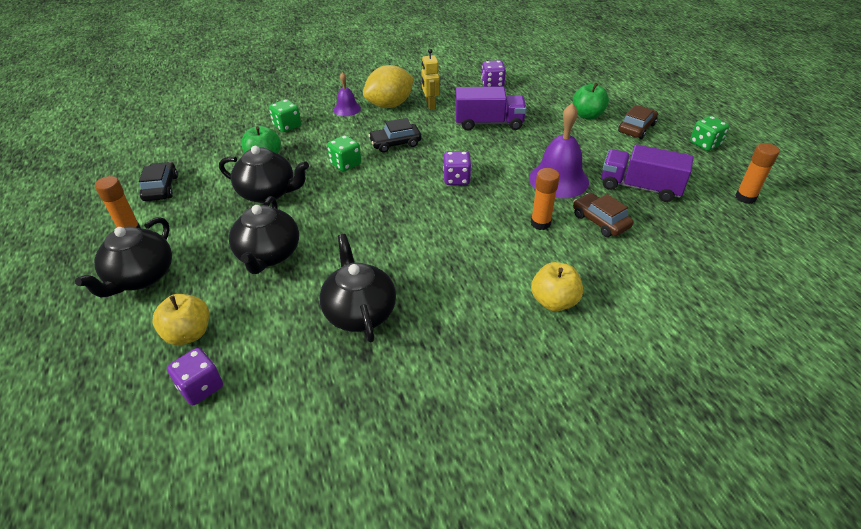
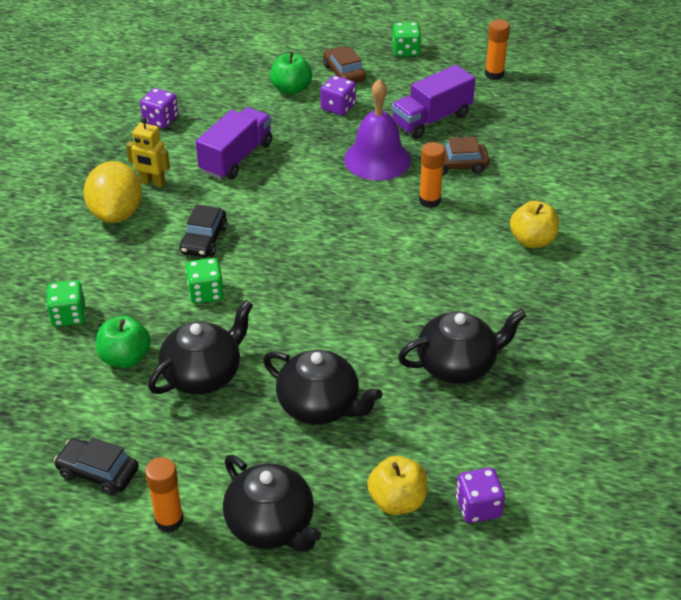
camera: 60 degrees left, 0 degrees up
(347, 109) = (85, 251): purple bell -> none
(359, 312) = (457, 365): black teapot -> black teapot turned 150 degrees clockwise
(456, 179) = (313, 222): purple dice -> purple dice (338, 107)

